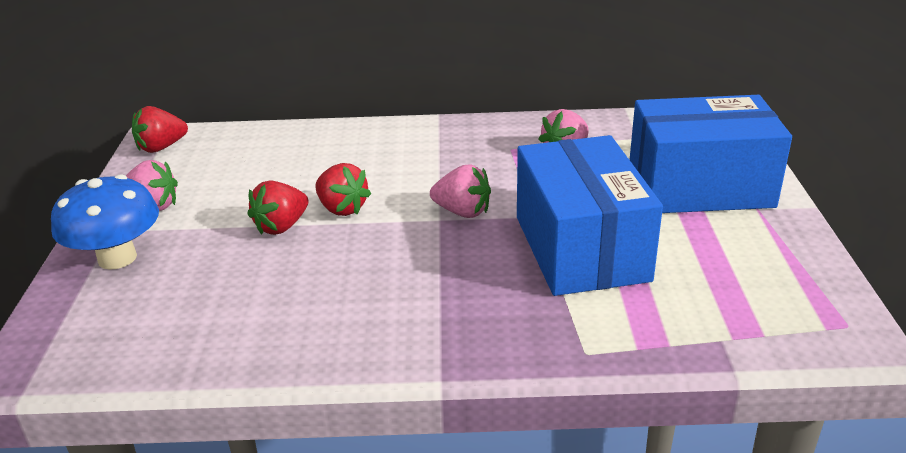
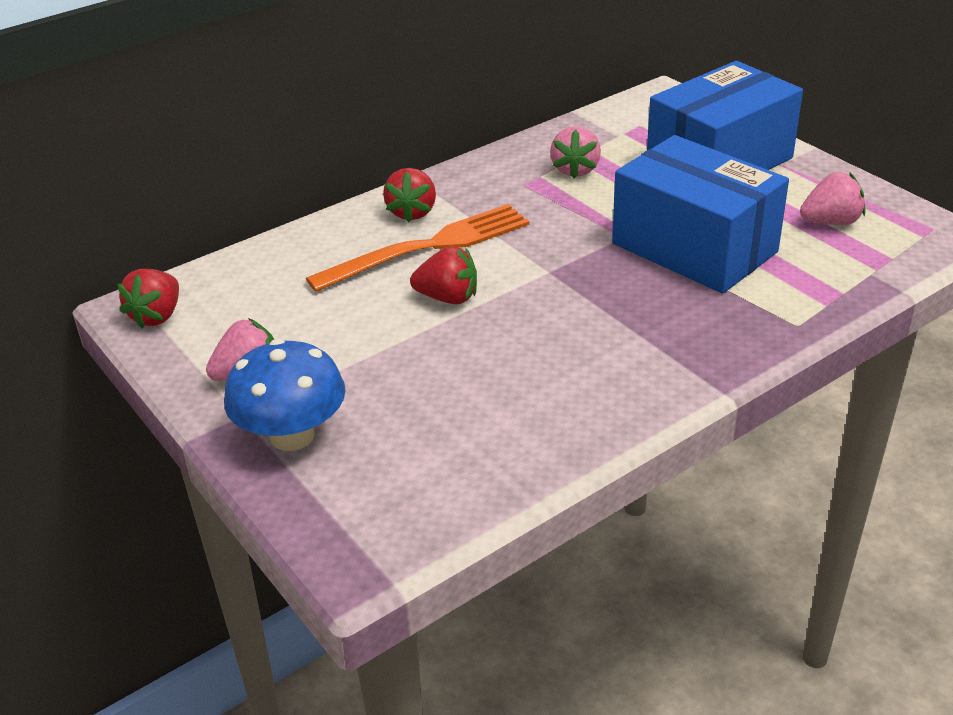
camera: 35 degrees left, 5 degrees up
(281, 226) = (414, 337): red strawberry -> red strawberry (412, 212)
(382, 168) = (430, 246): none -> orange fork
(462, 212) = (560, 257): pink strawberry -> pink strawberry (830, 222)

